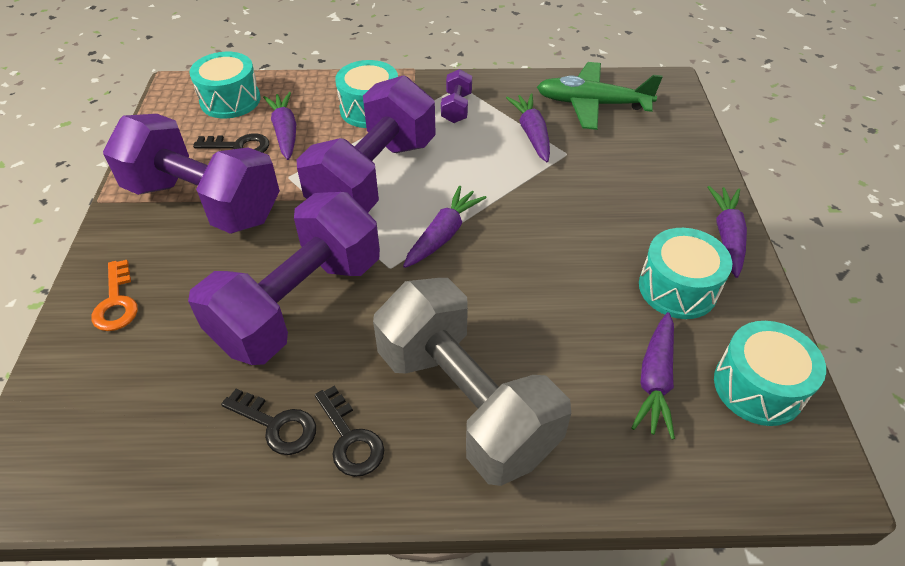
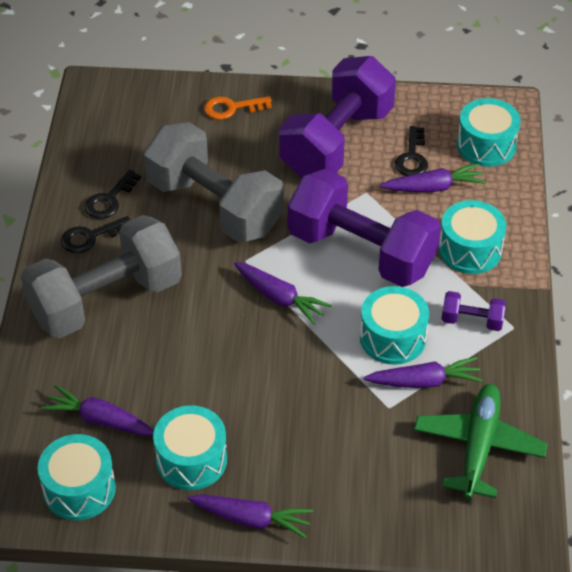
camera: 95 degrees right, 0 degrees up
(299, 303) = (214, 206): purple dumbbell -> grey dumbbell
(484, 153) = (393, 338): none -> turquoise drum

